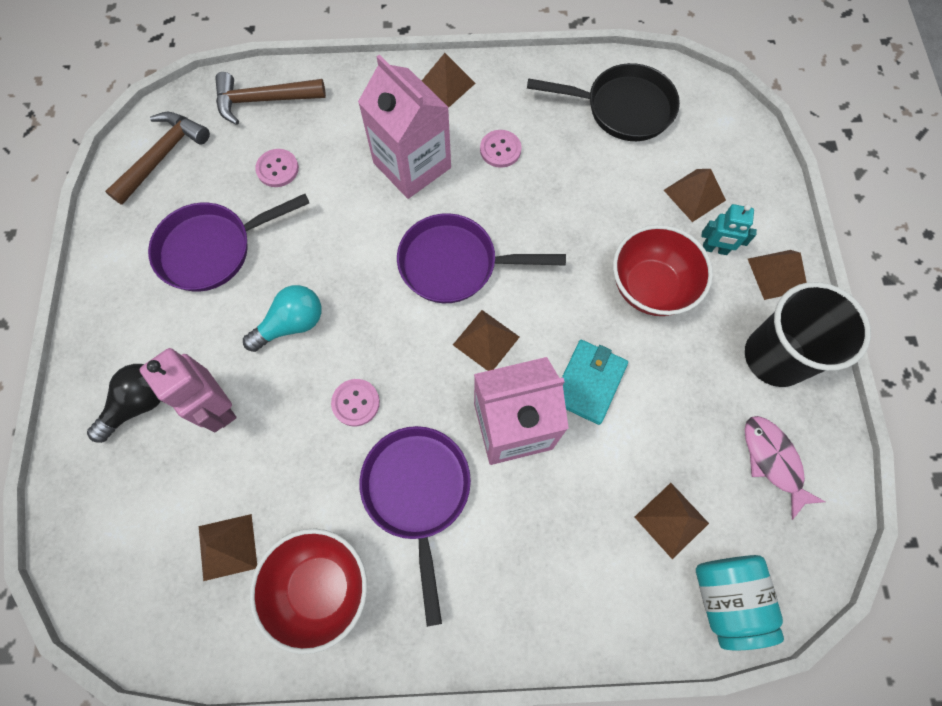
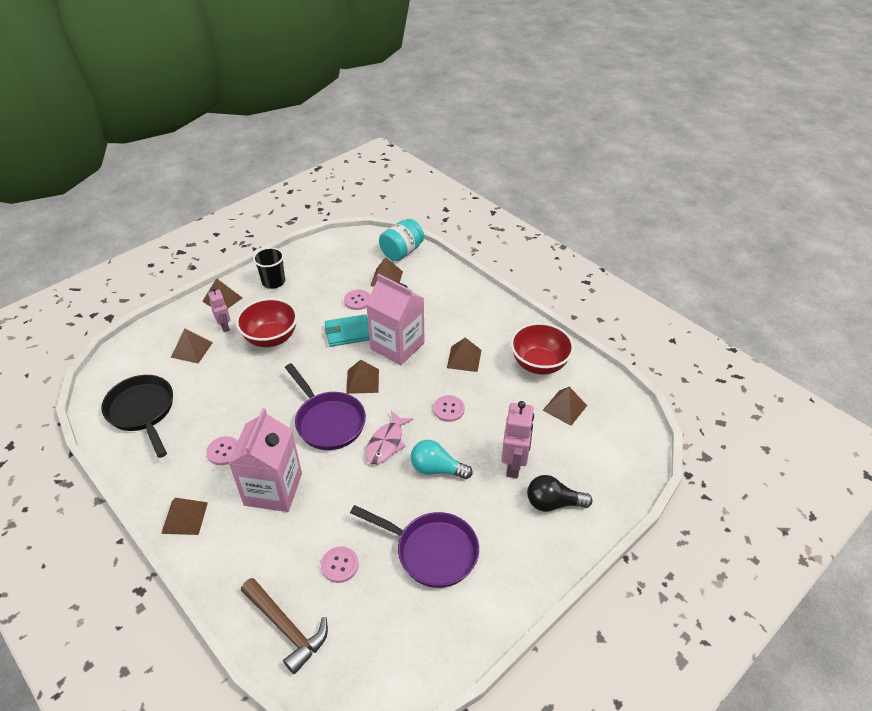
camera: 130 degrees left, 25 degrees down
(163, 156) = (392, 654): brown hammer -> none
(417, 493) = (464, 358): purple pan -> brown pyramid
(648, 440) = (357, 300): none -> pink button
(715, 249) = (225, 326): turquoise robot -> pink robot
(773, 461) = (328, 263): pink fish -> pink fish (386, 443)
(775, 357) = (273, 282): black cup -> black cup, size x0.63

